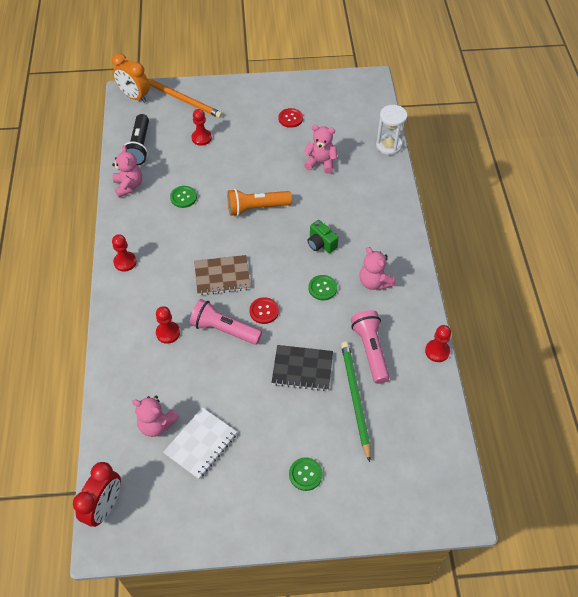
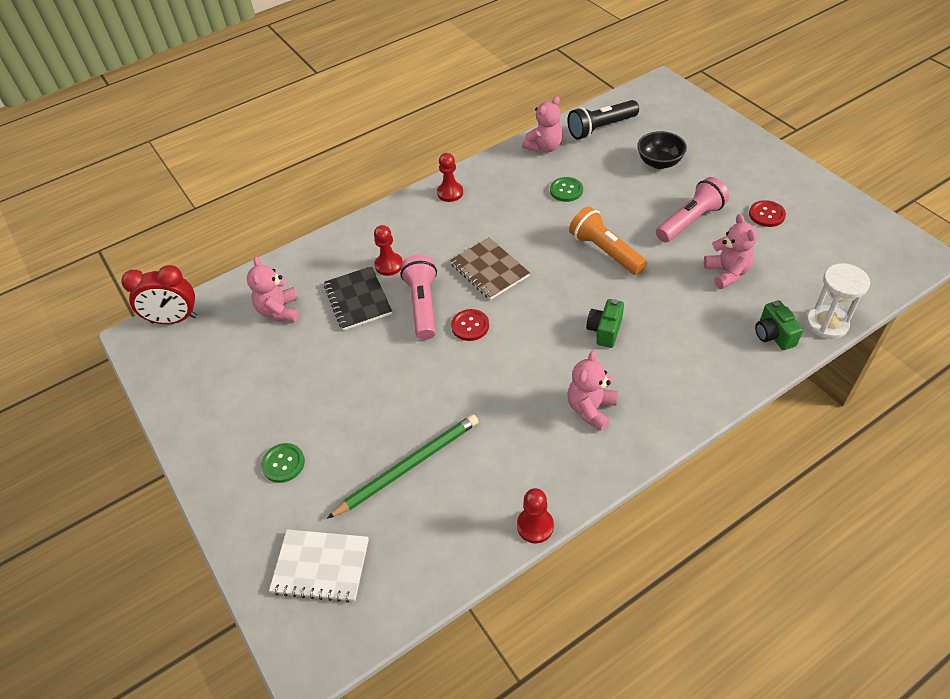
camera: 65 degrees right, 5 degrees down
(134, 97) = (662, 91): orange clock -> none
(182, 99) = (697, 123): orange pencil -> none
(201, 138) = (659, 162): red pawn -> black bowl
(201, 443) = (275, 355): white notebook -> white notebook (321, 566)
(302, 369) = (417, 396): black notebook -> black notebook (358, 300)
(322, 288) = (541, 362): green button -> none
(370, 350) = (486, 451): pink flashlight -> pink flashlight (690, 221)
(380, 171) = (773, 335): none -> green camera

